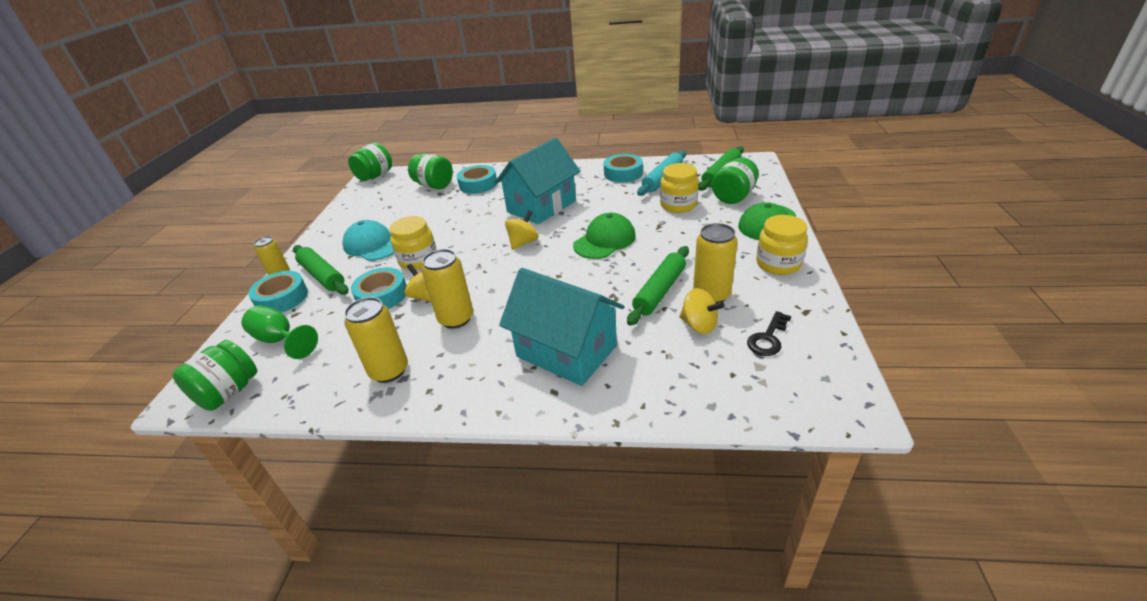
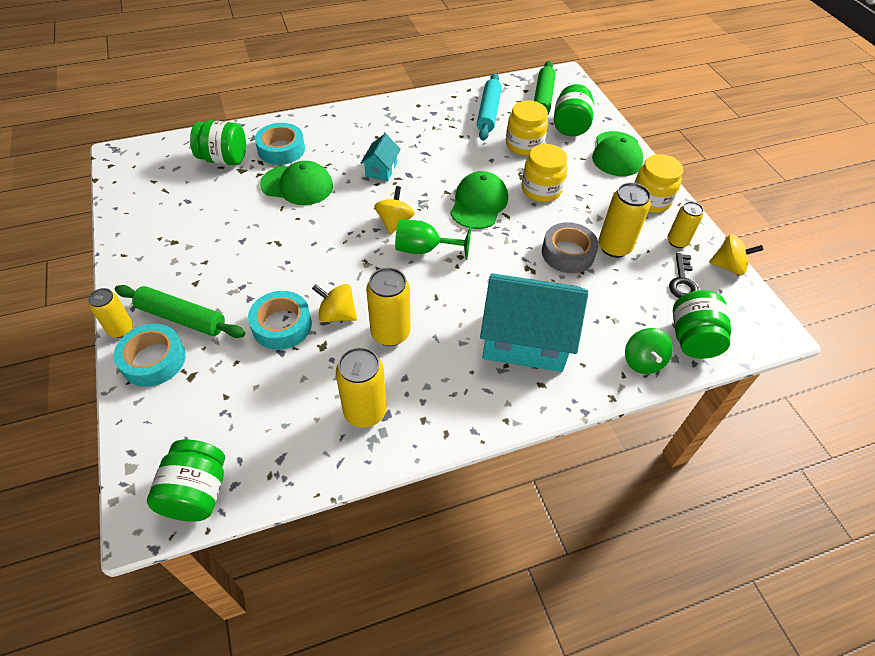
camera: 30 degrees left, 15 degrees up
(280, 340) = (203, 413): green goblet -> green goblet (424, 249)
(372, 245) = (212, 261): turquoise cap -> none
(375, 176) = (126, 156): green jar -> green jar (692, 339)
(418, 260) = (289, 270): yellow jar -> yellow jar (541, 190)
(470, 208) = (297, 185): none -> green cap
(541, 206) = (381, 170): turquoise house -> turquoise house, size x0.46
(623, 173) = (442, 110): turquoise tape -> none
(660, 291) = (567, 253): green rolling pin -> grey tape
(672, 399) = (642, 361): none -> green spinning top
(699, 325) = (622, 282): yellow spinning top -> yellow spinning top (728, 266)
(785, 303) = (677, 241): none -> yellow can

